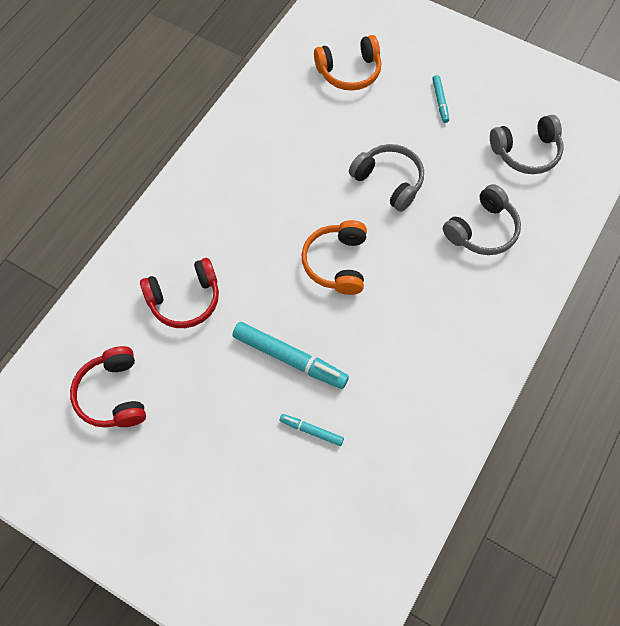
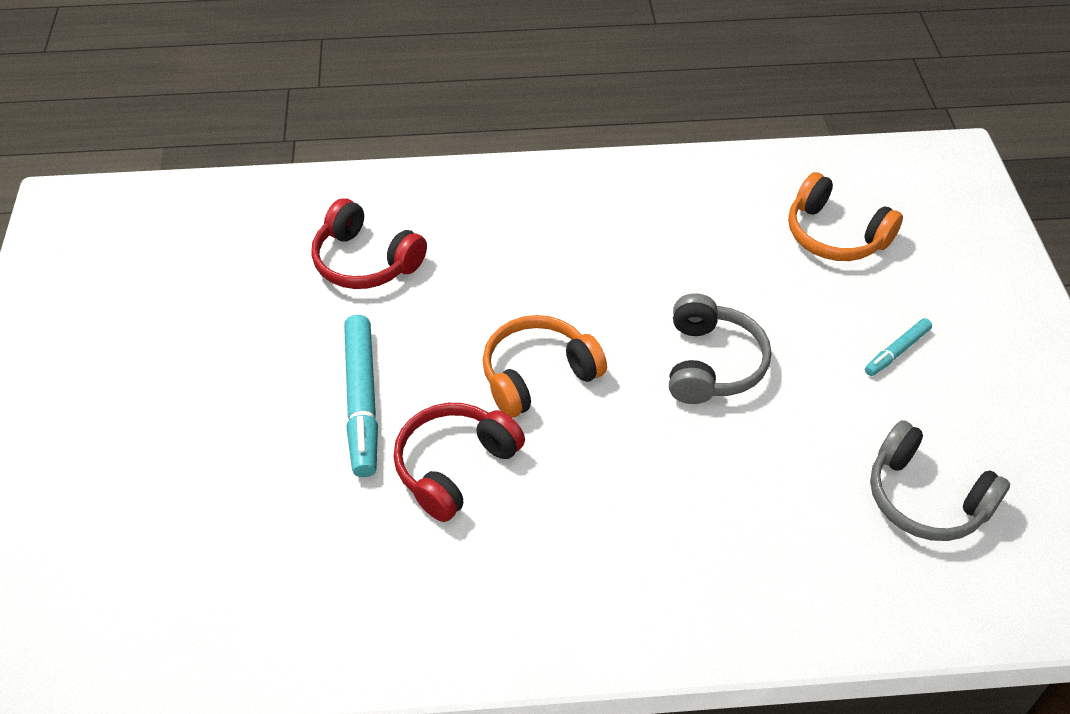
camera: 55 degrees right, 15 degrees down
(113, 395) = (198, 268): red headphones -> red headphones (454, 466)
(311, 431) = (275, 478): turquoise marker -> none
(482, 230) = (738, 512): grey headphones -> none

